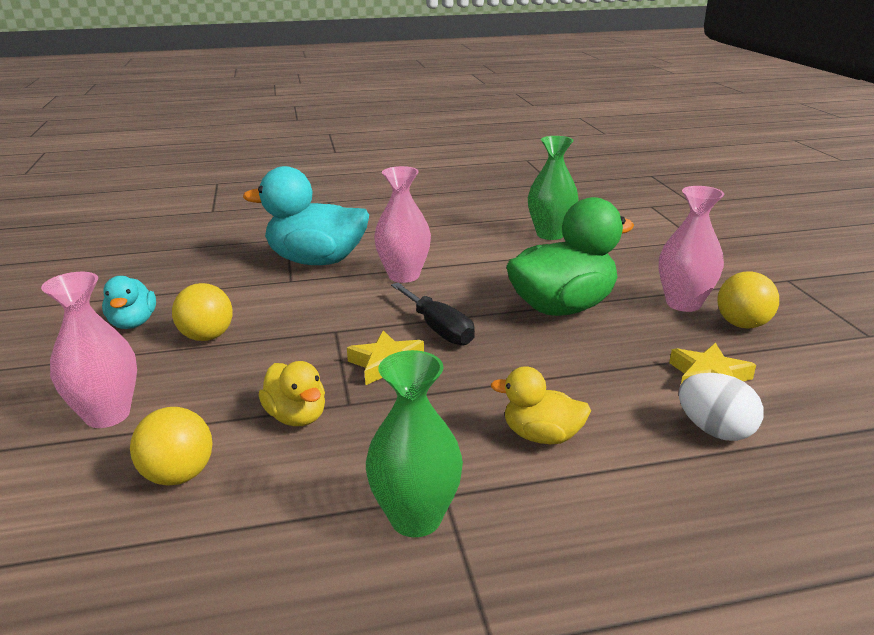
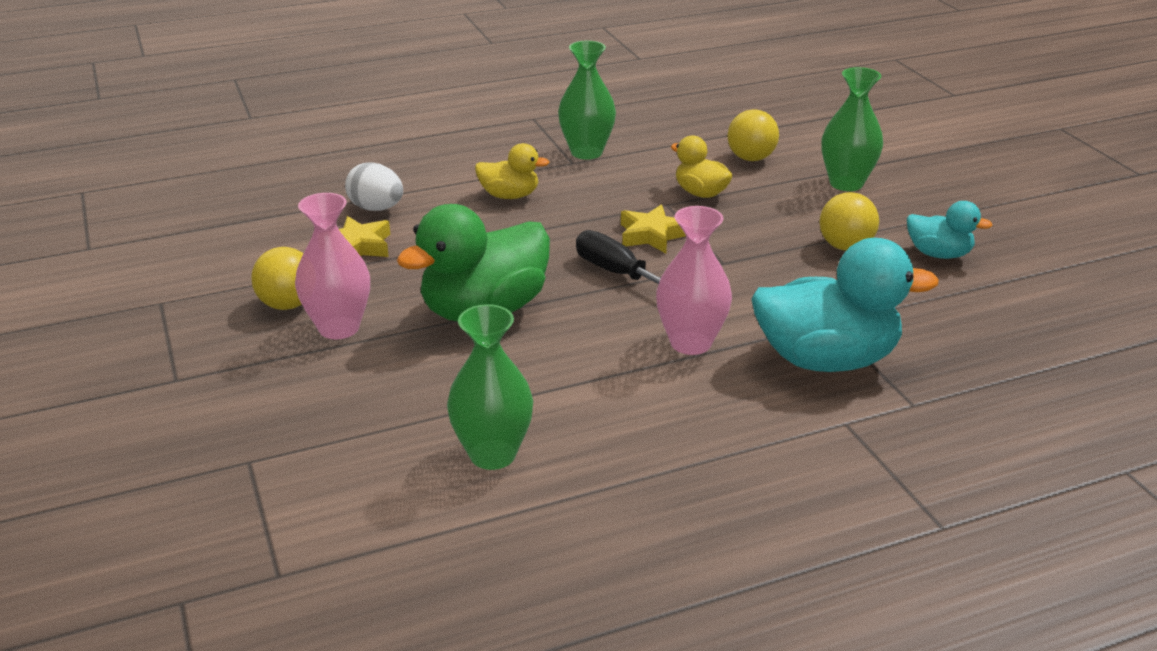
camera: 170 degrees right, 5 degrees up
(107, 415) = (846, 183): pink vase -> green vase
(133, 323) = (938, 254): turquoise duck -> turquoise duck turned 135 degrees clockwise

